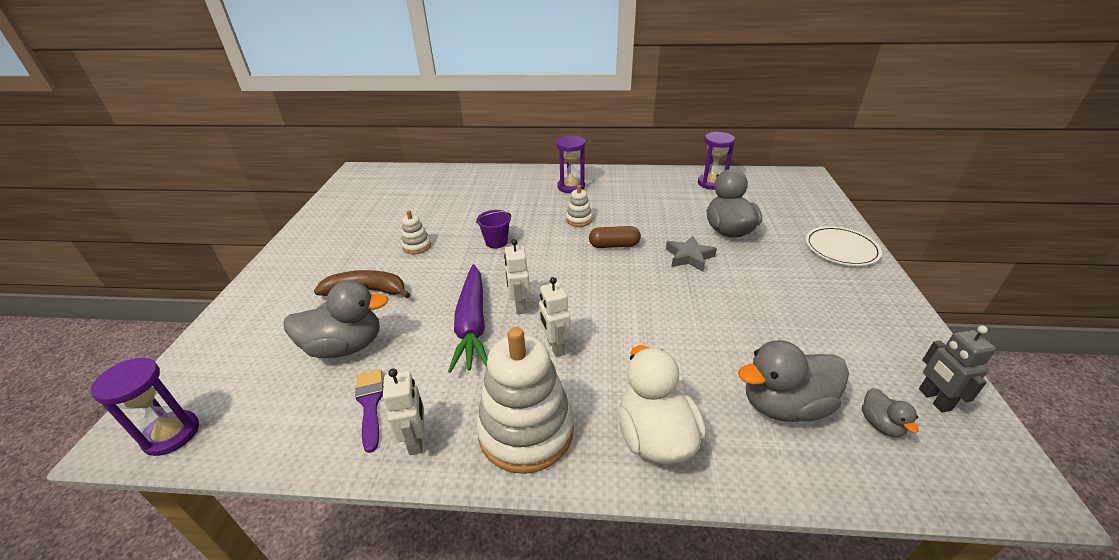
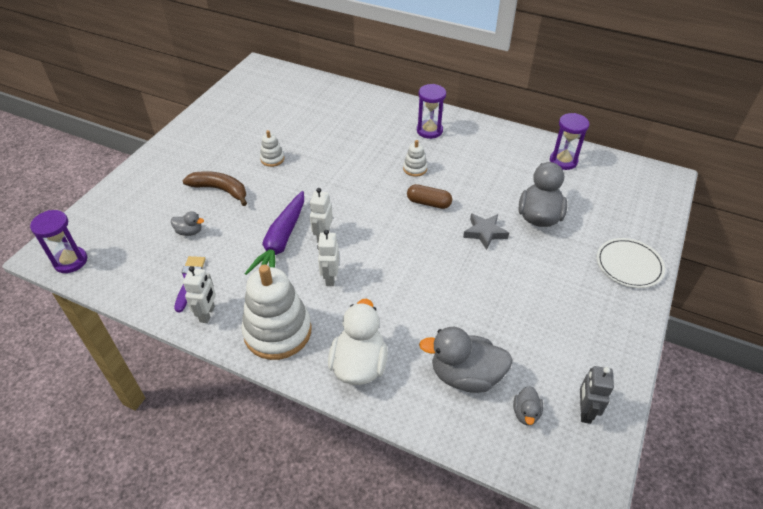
camera: 20 degrees right, 10 degrees up
(345, 346) = (189, 232): grey duck -> grey duck, size x0.48
(496, 242) = (335, 172): purple bucket -> none

